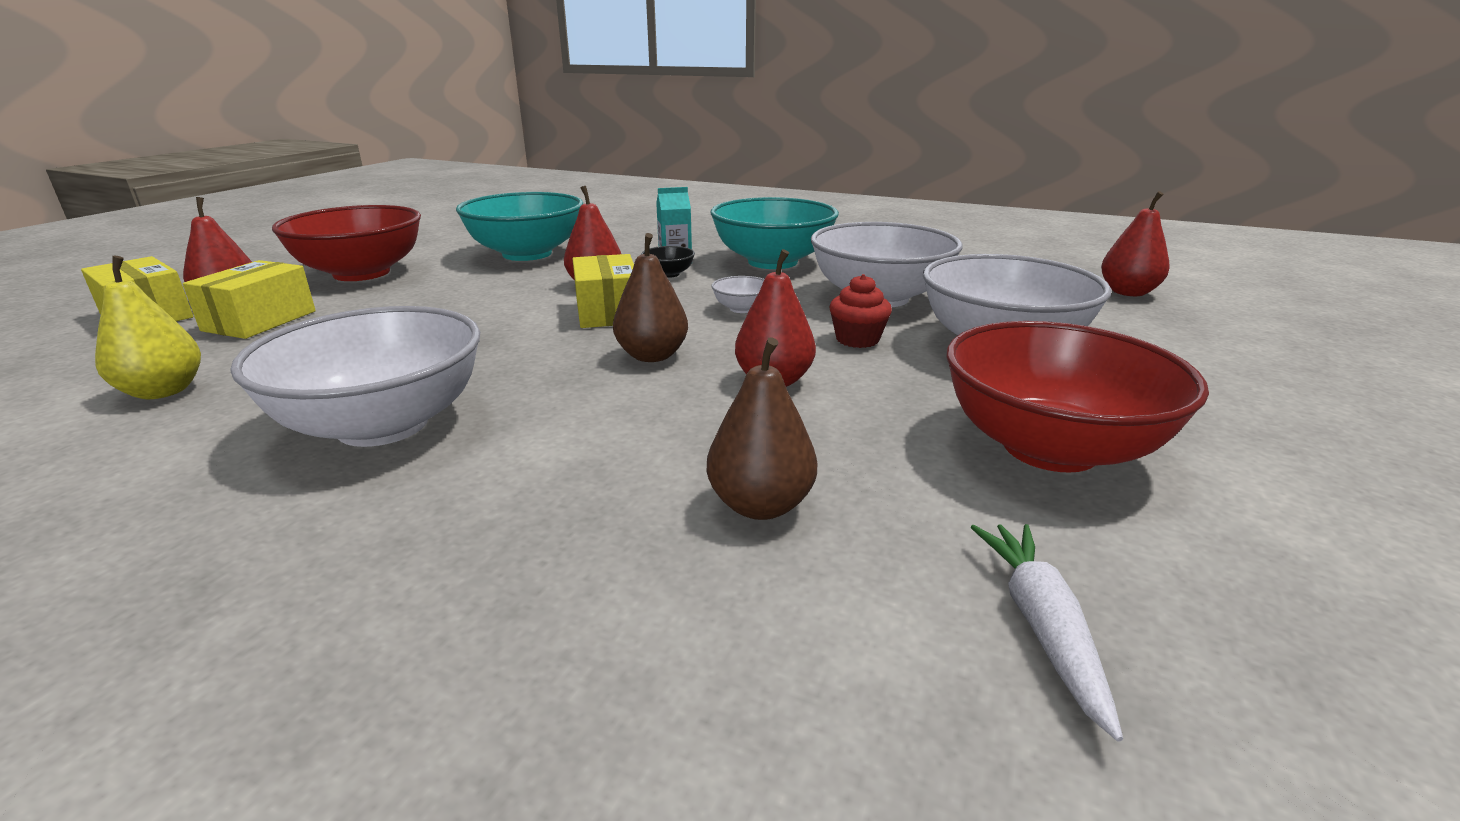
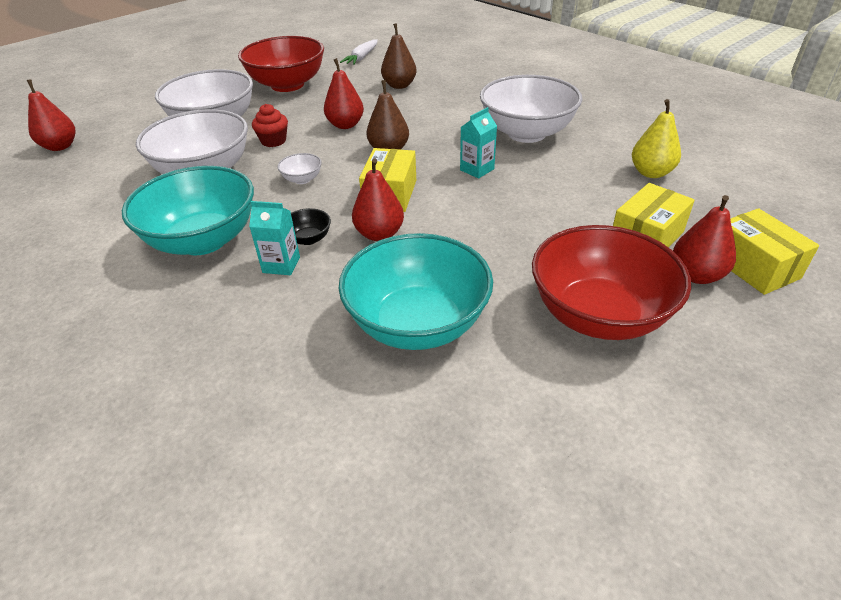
camera: 155 degrees left, 15 degrees up
(488, 352) = (477, 169): none -> turquoise carton

